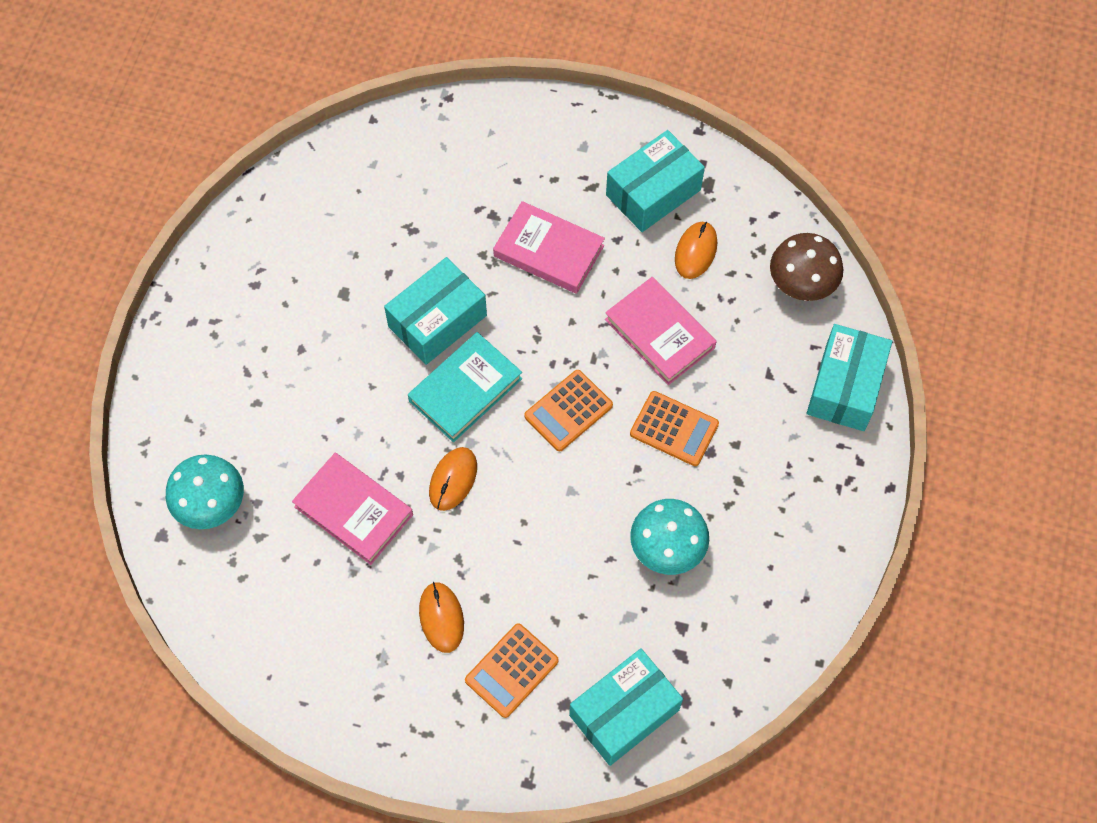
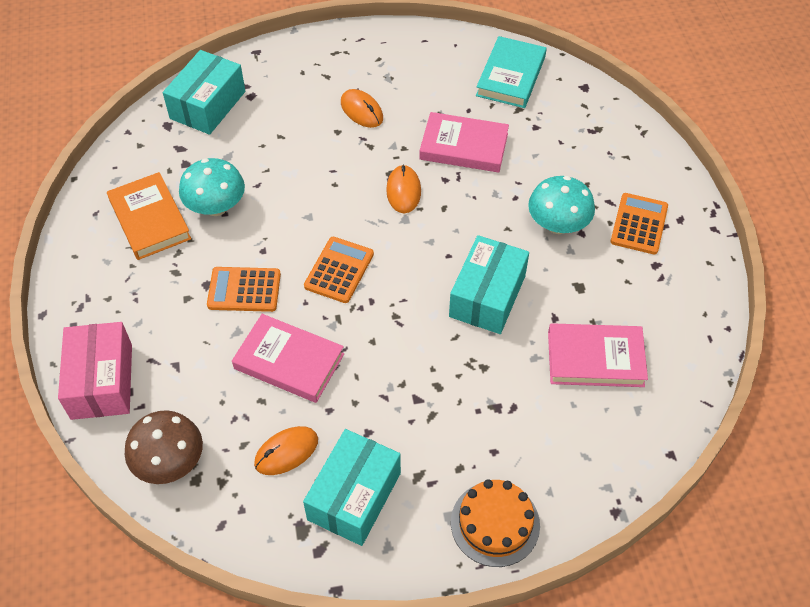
camera: 155 degrees right, 10 degrees down
(211, 504) = (566, 115): turquoise mushroom -> turquoise mushroom (558, 224)
(465, 389) = (432, 254): turquoise book -> turquoise book (511, 76)
(511, 670) = (296, 100): orange calculator -> orange calculator (639, 224)
(548, 251) = (426, 394): pink book -> pink book (595, 358)
(549, 127) = (495, 523): none -> orange cake
(695, 251) = (286, 452): orange mouse -> orange mouse turned 60 degrees clockwise
(746, 562) = (149, 219): none -> orange book
(845, 387) = (102, 381): turquoise box -> pink box

